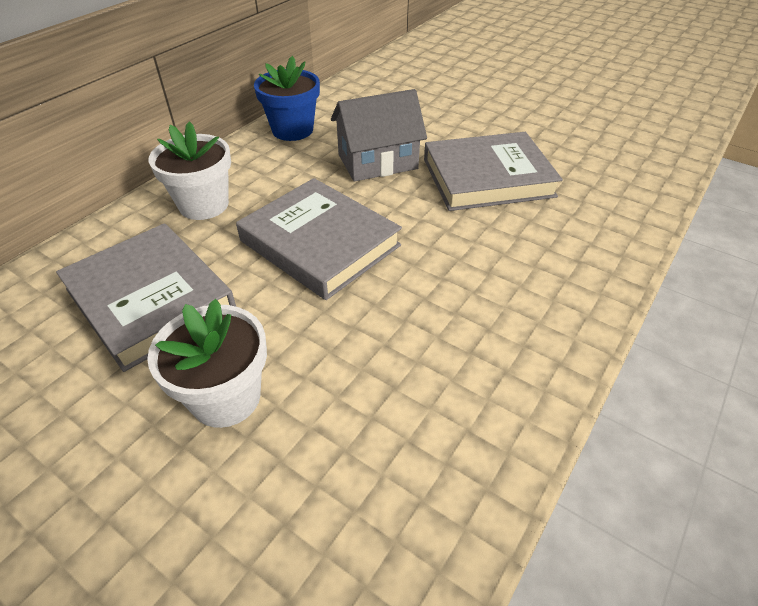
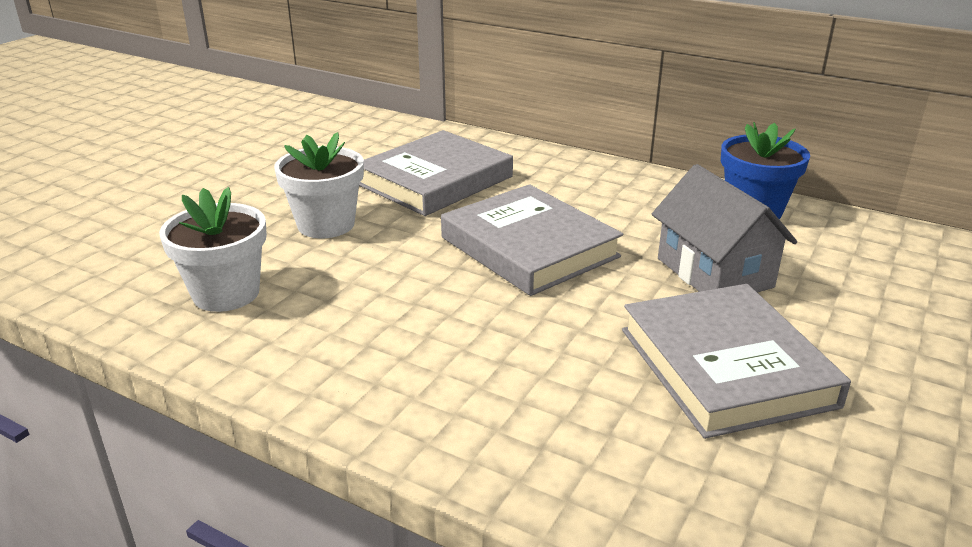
camera: 85 degrees right, 15 degrees down
(204, 205) = (574, 182): white flower pot -> white flower pot (226, 293)
(320, 243) = (529, 247): grey book -> grey book turned 75 degrees counterclockwise

